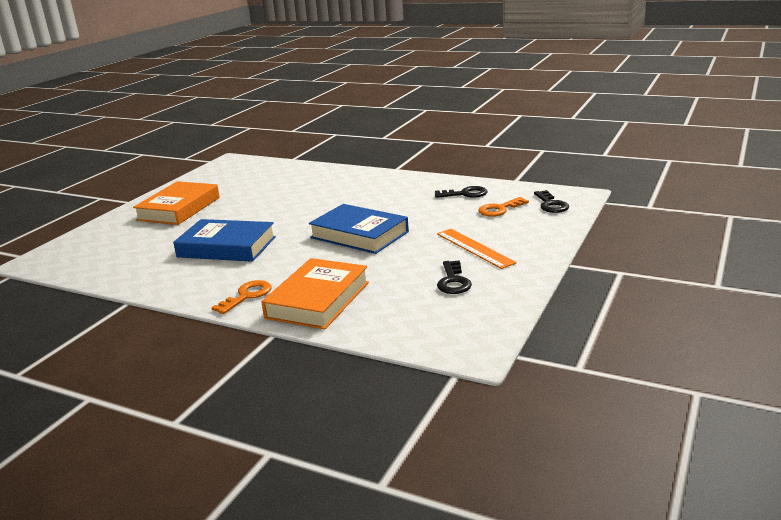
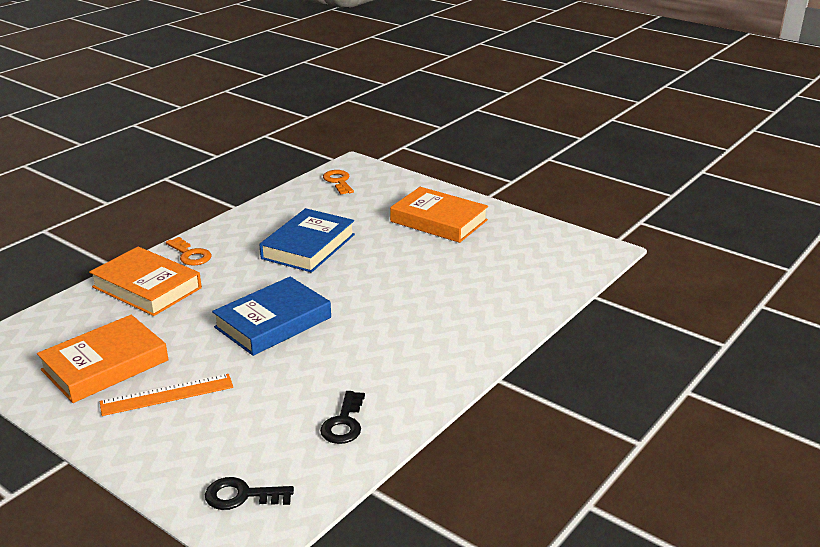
camera: 100 degrees right, 5 degrees up
(453, 281) = (105, 365): black key -> orange book
(499, 209) = (264, 441): orange key -> orange key (338, 181)

